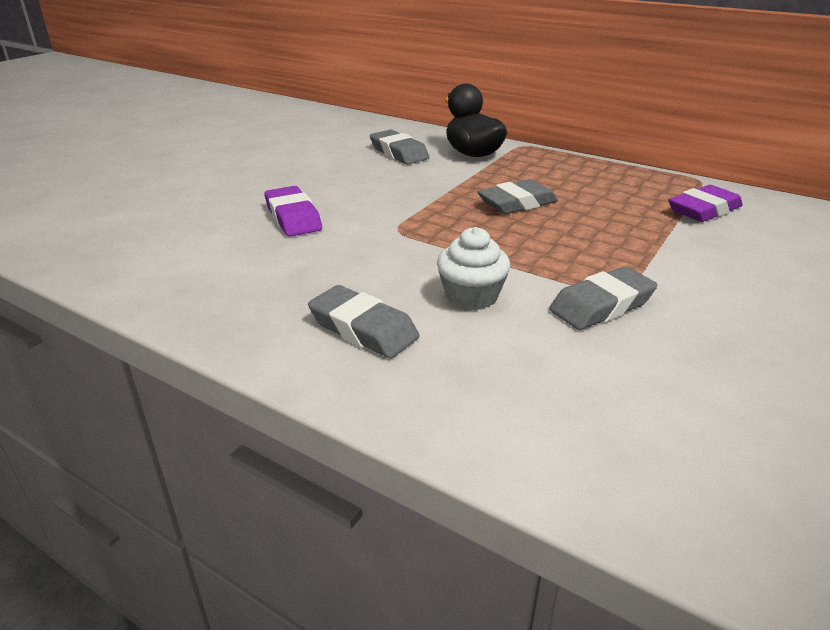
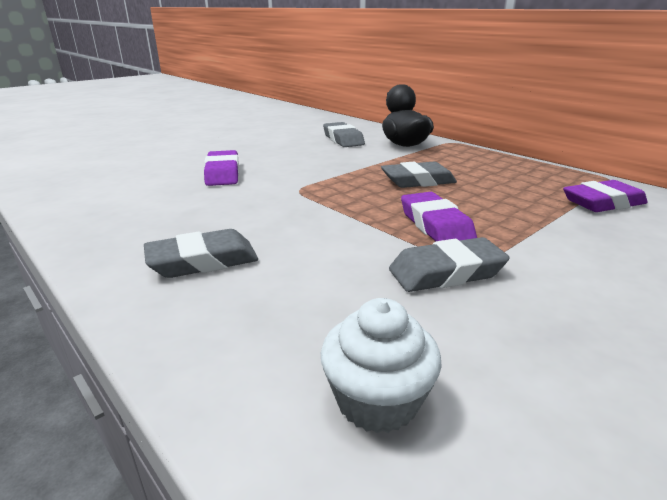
camera: 15 degrees right, 5 degrees down
(363, 329) = (203, 261): grey eraser -> grey eraser turned 75 degrees counterclockwise
(471, 296) = (322, 248): white cupcake -> white cupcake (377, 400)
(564, 256) = (435, 225): none -> purple eraser

